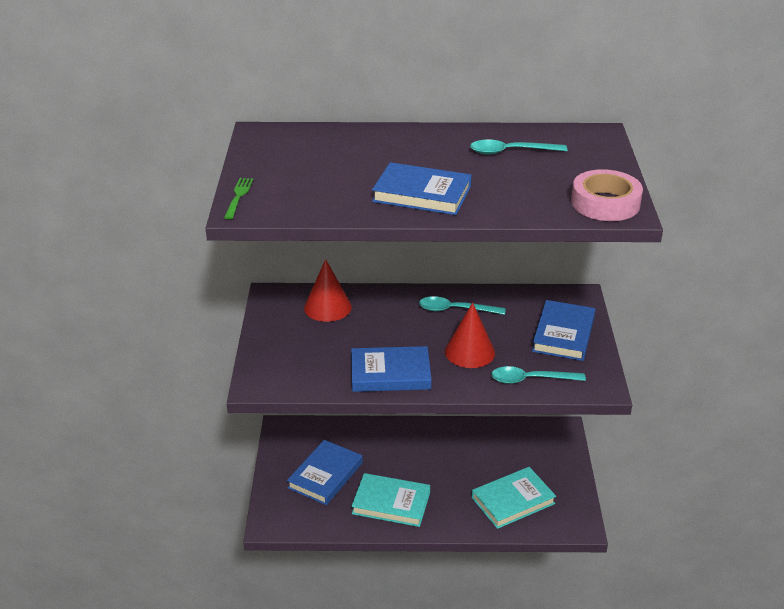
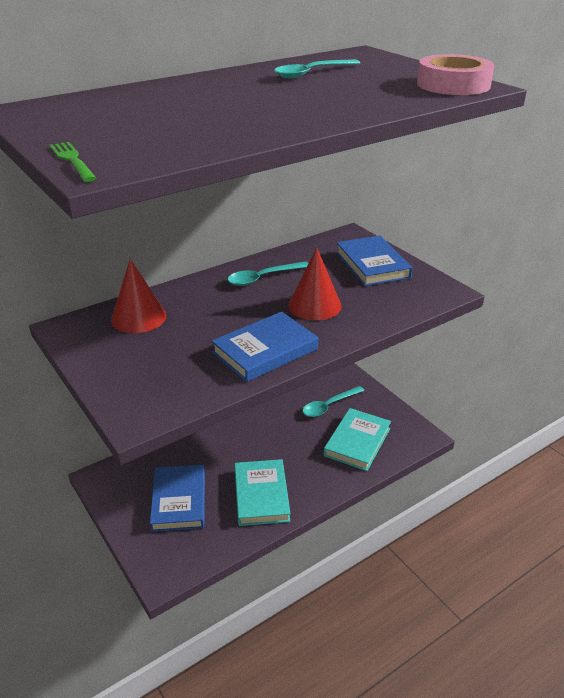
camera: 35 degrees left, 0 degrees up
(391, 503) = (261, 495): turquoise book -> turquoise book turned 75 degrees counterclockwise
(422, 194) = (284, 113): blue book -> none
(531, 379) = (390, 307): turquoise spoon -> turquoise spoon (329, 406)

